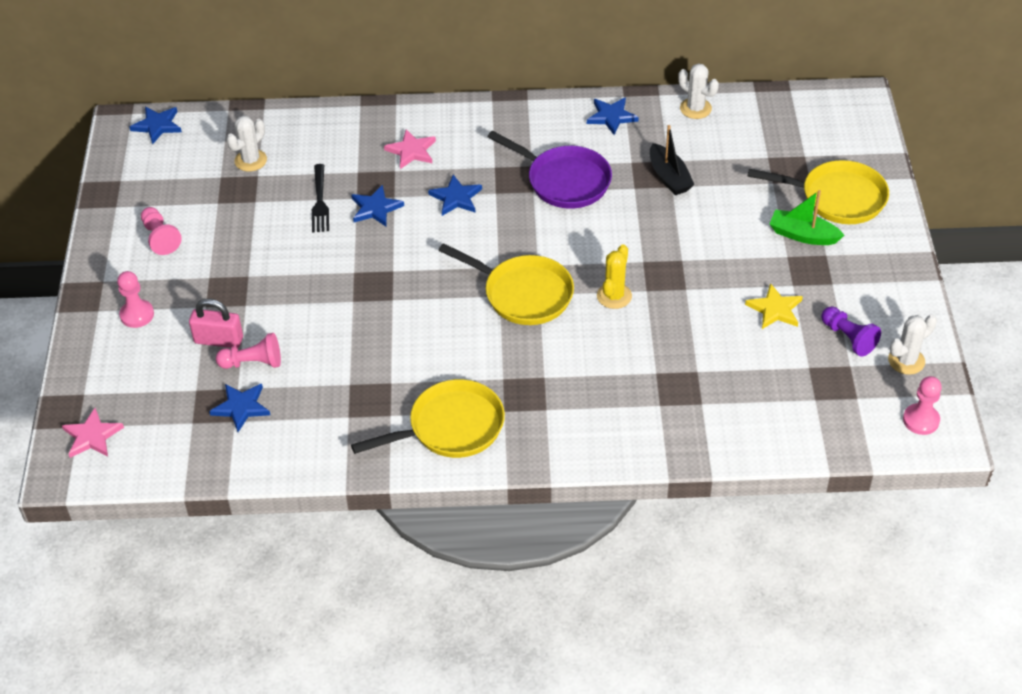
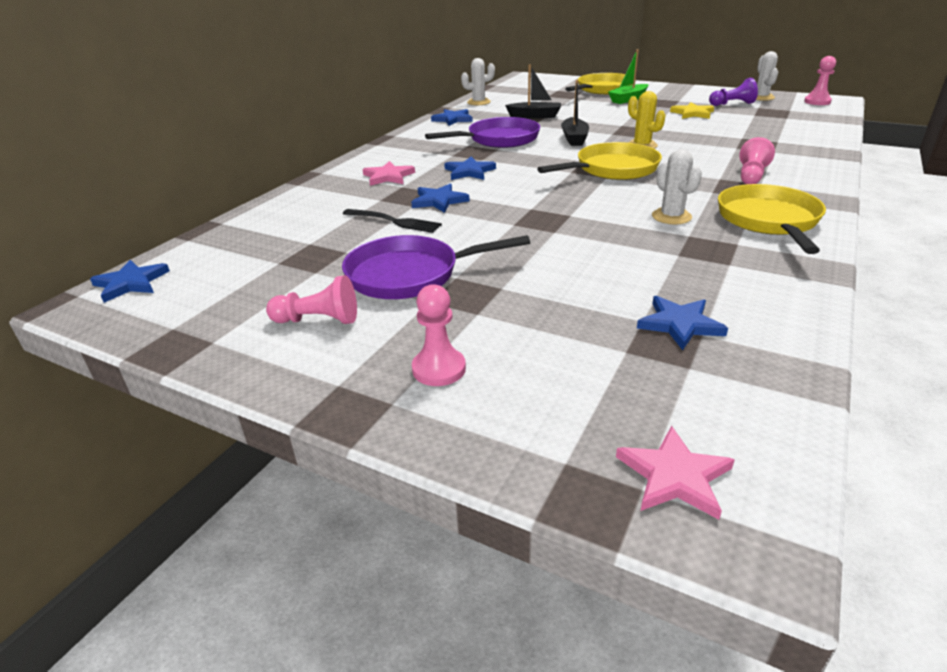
camera: 60 degrees left, 15 degrees down
(218, 340) = (546, 316): pink padlock -> none
(239, 251) = (410, 275): none -> purple pan
(250, 160) = (282, 242): white cactus -> white cactus (671, 217)
(253, 363) = (605, 301): pink pawn -> pink pawn (751, 176)
(604, 237) = (574, 138): none -> black boat

